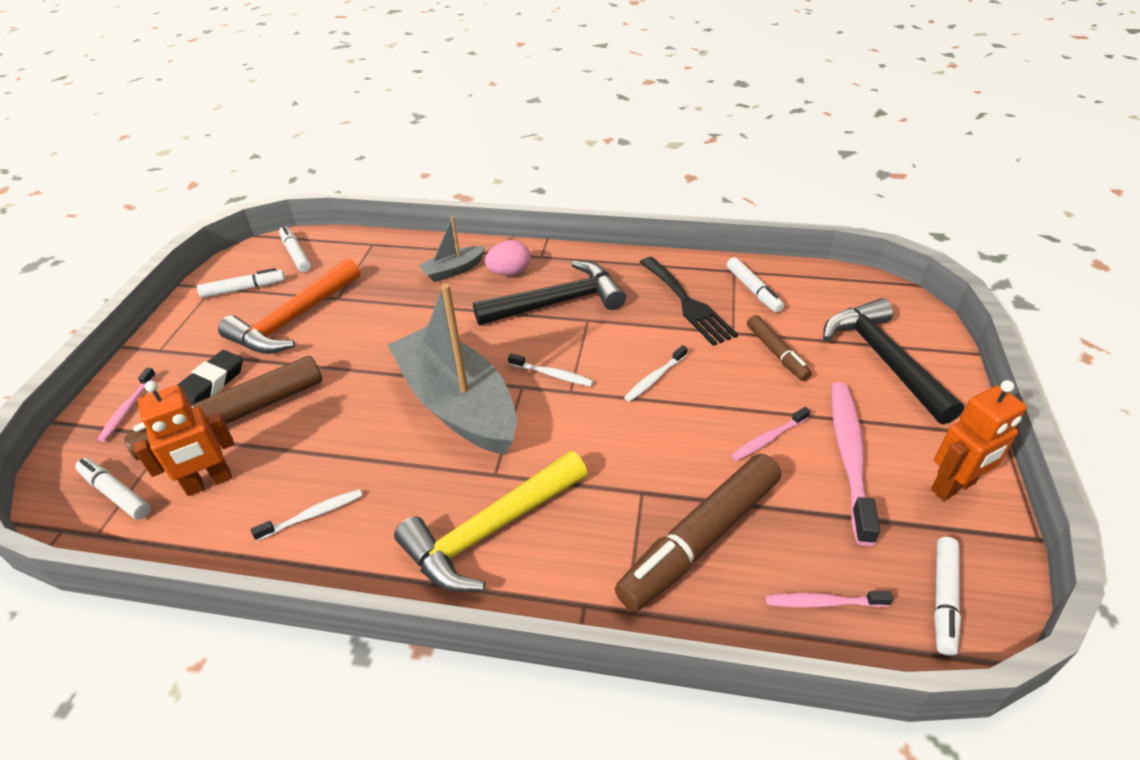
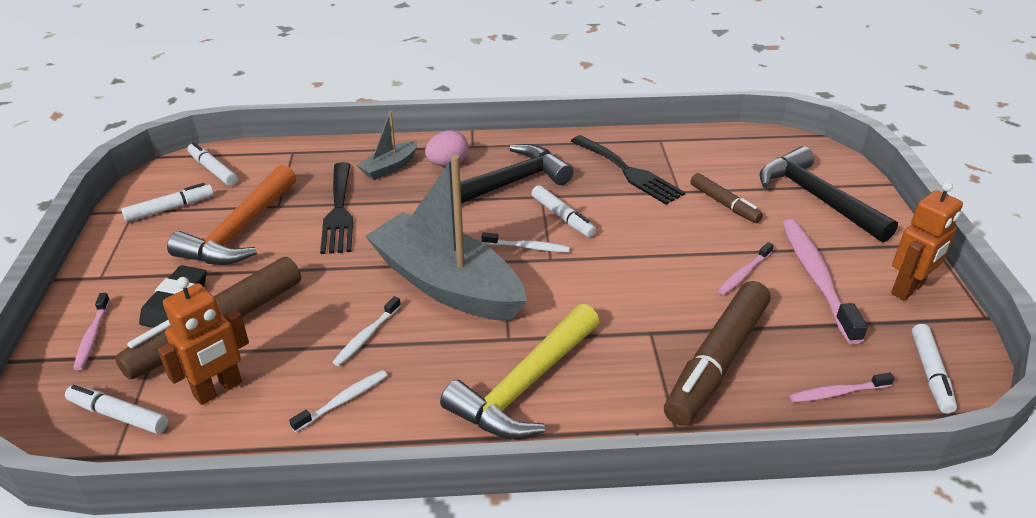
camera: 15 degrees left, 5 degrees down
(388, 311) = (339, 212): none -> black fork
(654, 378) = (624, 238): white toothbrush -> white toothbrush (366, 336)
(753, 290) = (683, 154): white marker -> white marker (562, 217)

